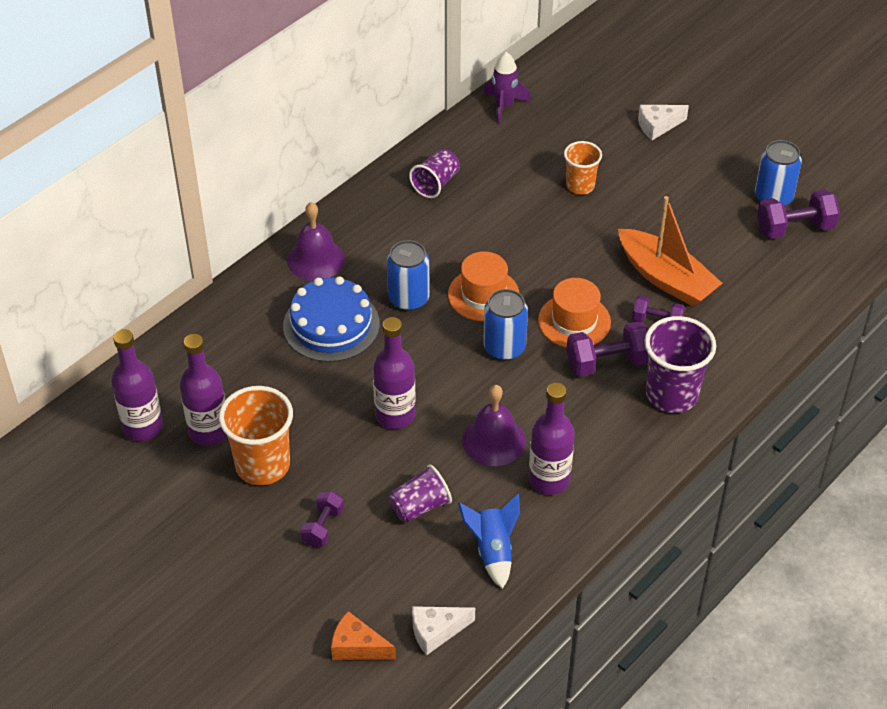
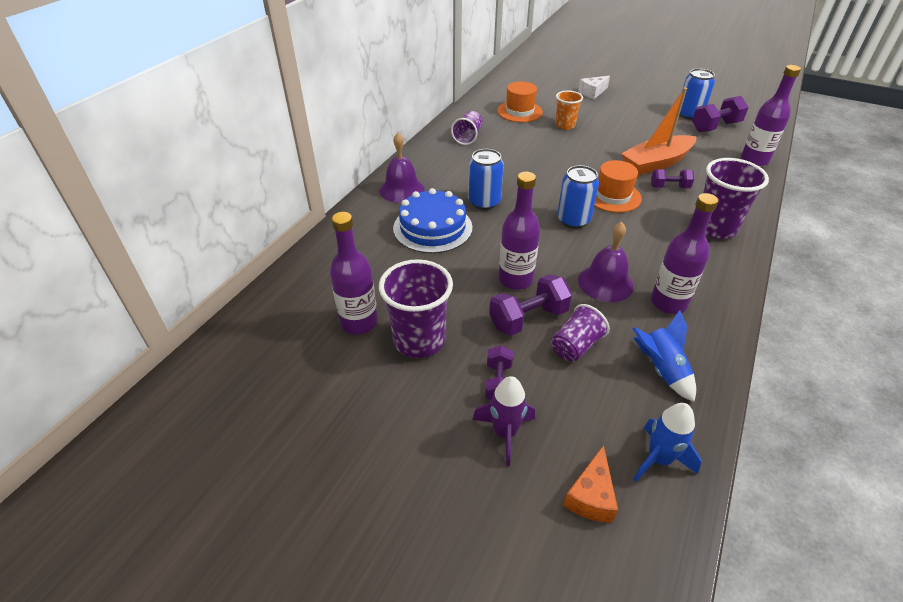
camera: 15 degrees left, 5 degrees down
(143, 427) = (296, 330): purple bottle -> purple bottle (754, 160)
(262, 465) = (419, 340): orange cup -> purple cup
(357, 647) = (591, 496): orange cheese -> orange cheese turned 75 degrees counterclockwise
(436, 632) = (658, 459): white cheese -> blue rocket
(483, 295) = (538, 191): orange hat -> orange hat (519, 111)
(504, 106) = (491, 96): purple rocket -> purple rocket (504, 433)
(607, 363) = (654, 216): purple dumbbell -> purple dumbbell (528, 318)
(666, 278) = (656, 163): orange boat -> orange boat turned 120 degrees clockwise

